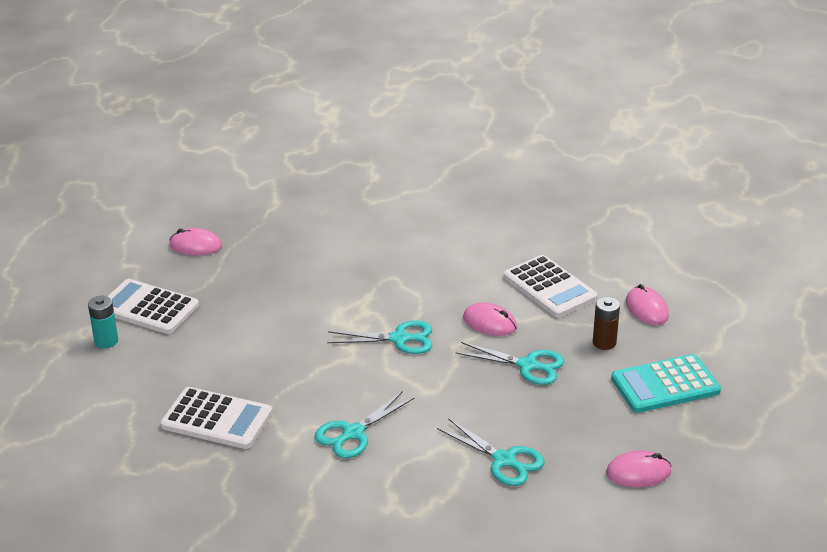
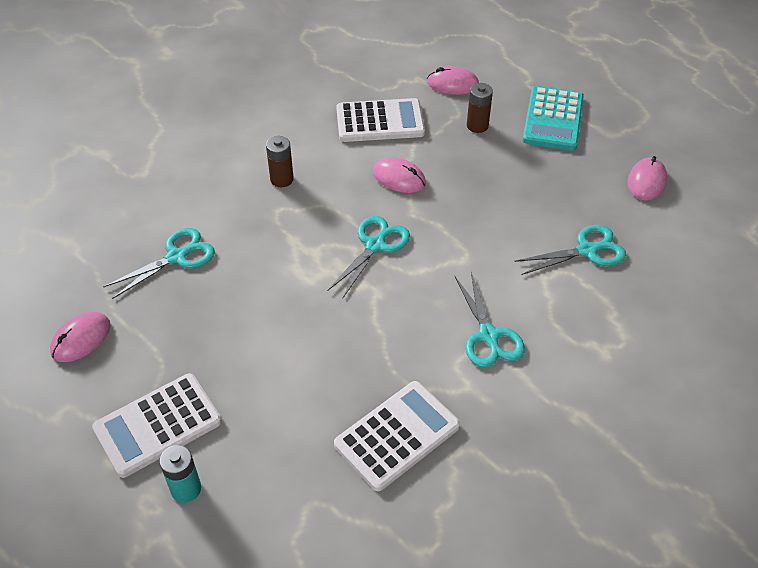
camera: 60 degrees left, 15 degrees up
(428, 265) = (282, 179): none -> brown battery
(490, 323) = (399, 178): pink mouse -> pink mouse turned 60 degrees clockwise
(527, 365) = (474, 181): turquoise scissors -> turquoise scissors (176, 257)

